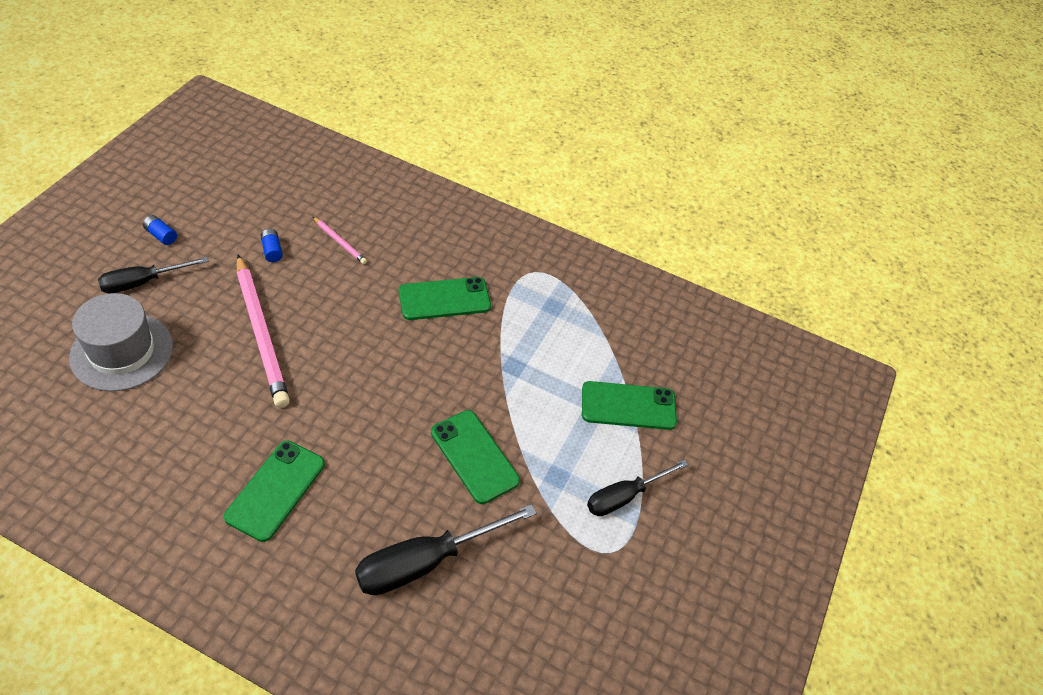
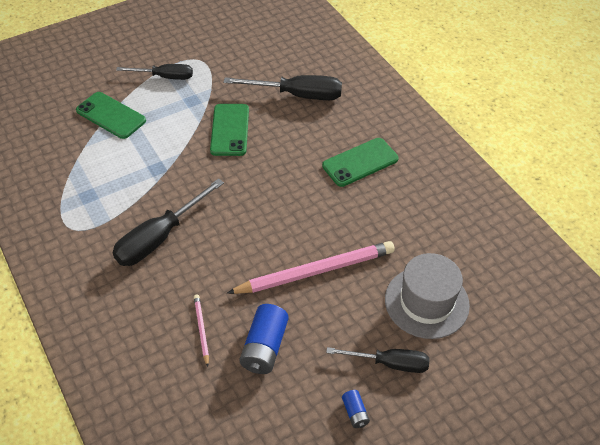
camera: 140 degrees left, 0 degrees up
(261, 333) = (315, 271): pink pencil -> pink pencil turned 60 degrees clockwise
(272, 251) = (264, 347): blue battery -> blue battery, size x1.96
(444, 299) = (160, 237): green phone -> black screwdriver

